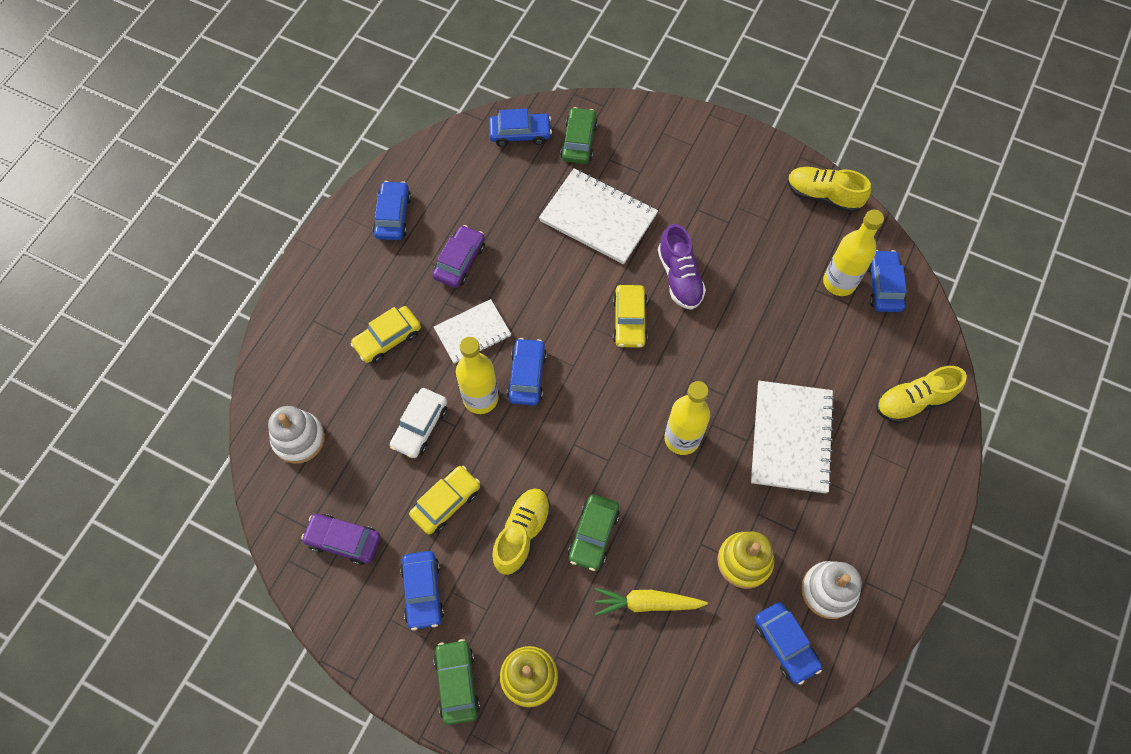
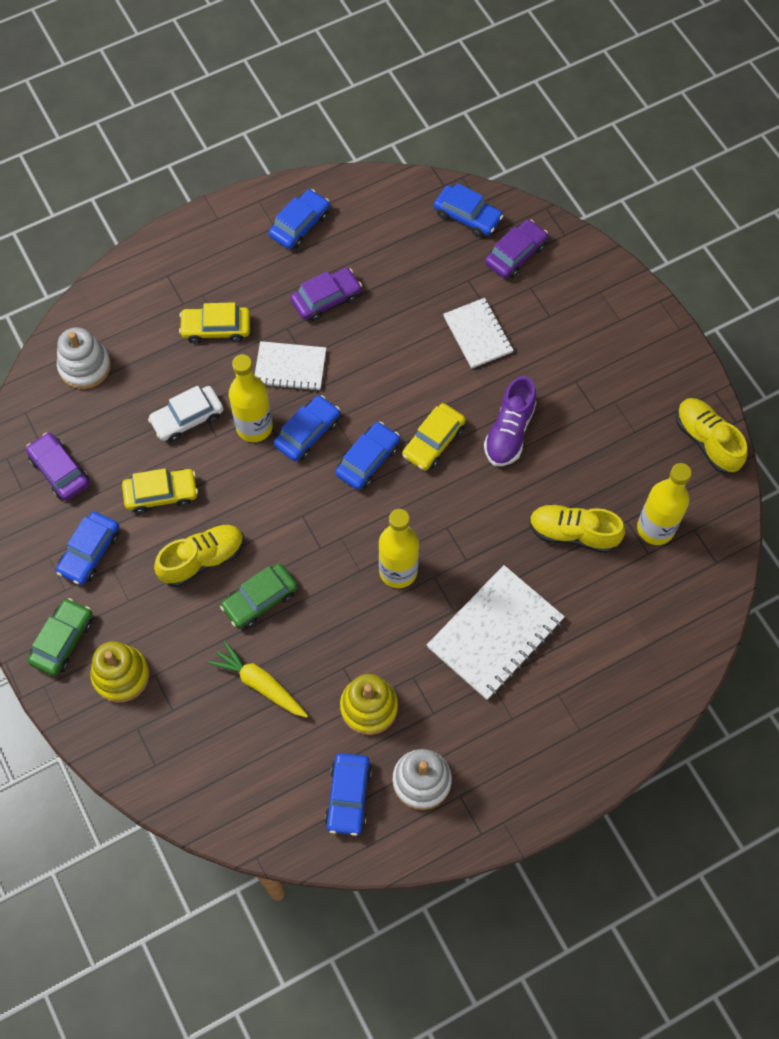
camera: 35 degrees right, 0 degrees up
(579, 141) = (515, 254): green car -> purple car
(598, 218) = (478, 334): white notebook -> white notebook, size x0.63
(883, 286) = (695, 558): blue car -> blue car (368, 460)
(913, 401) = (635, 677): yellow shoe -> yellow shoe (573, 533)

